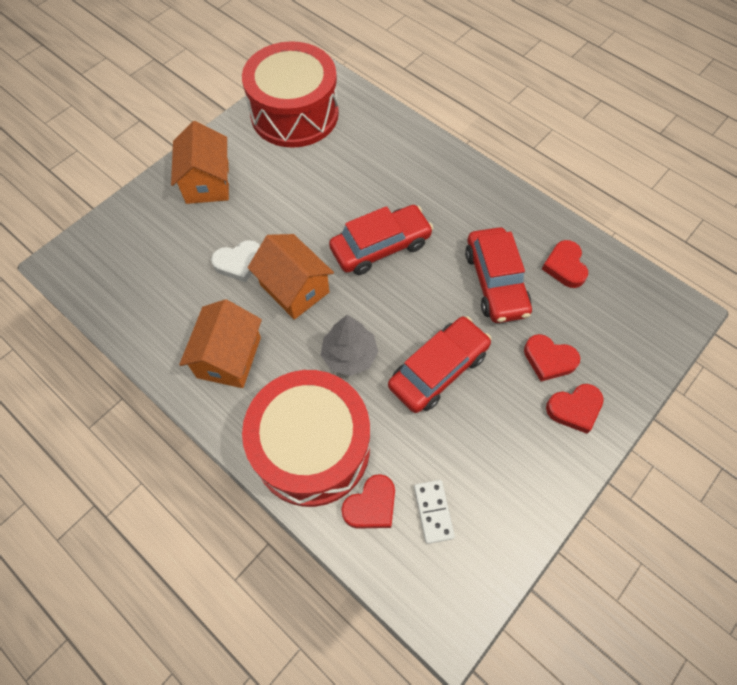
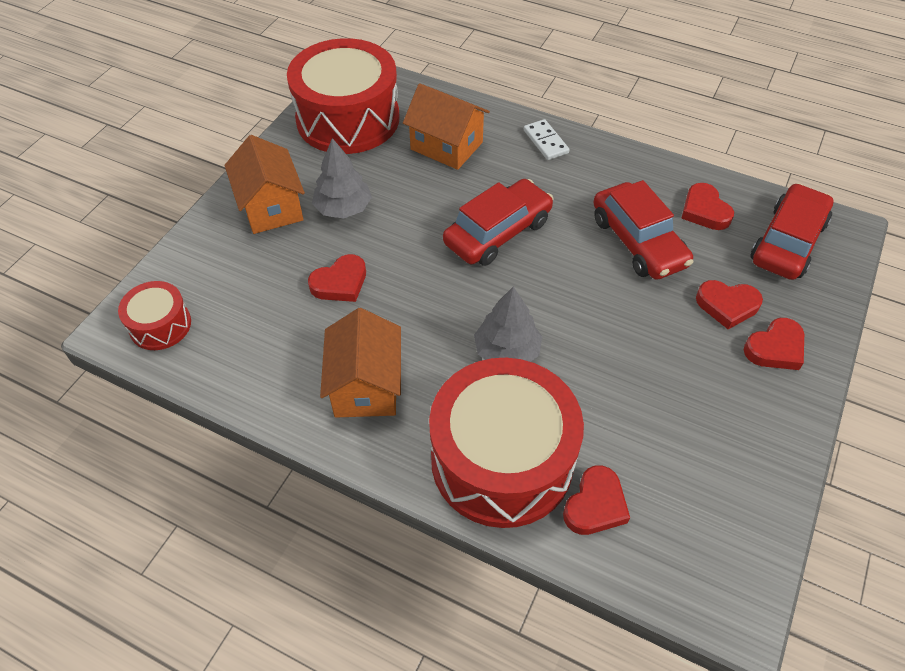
camera: 15 degrees left, 10 degrees down
(92, 267) = (160, 325): none -> red drum
(239, 263) = (340, 283): white heart -> red heart
(263, 196) = (343, 208): none -> grey tree
(294, 288) = (416, 296): orange house -> orange house (446, 146)
(433, 511) = (668, 493): white domino -> white domino (546, 142)
(438, 370) = (612, 343): red car -> red car (787, 242)

